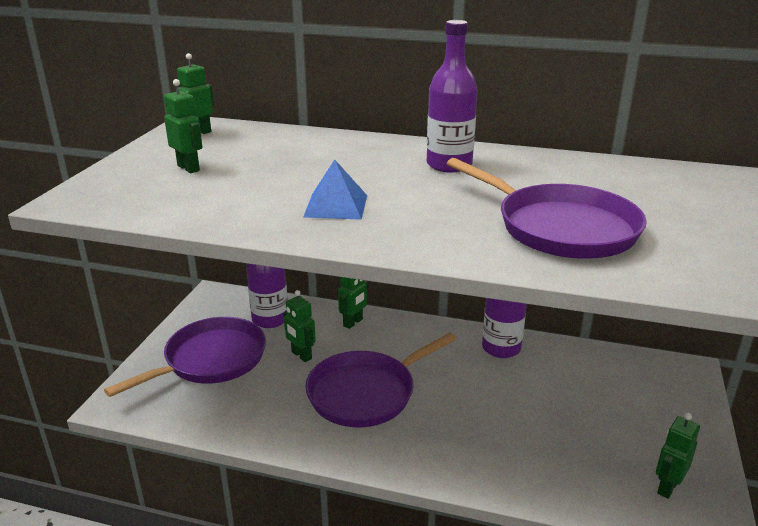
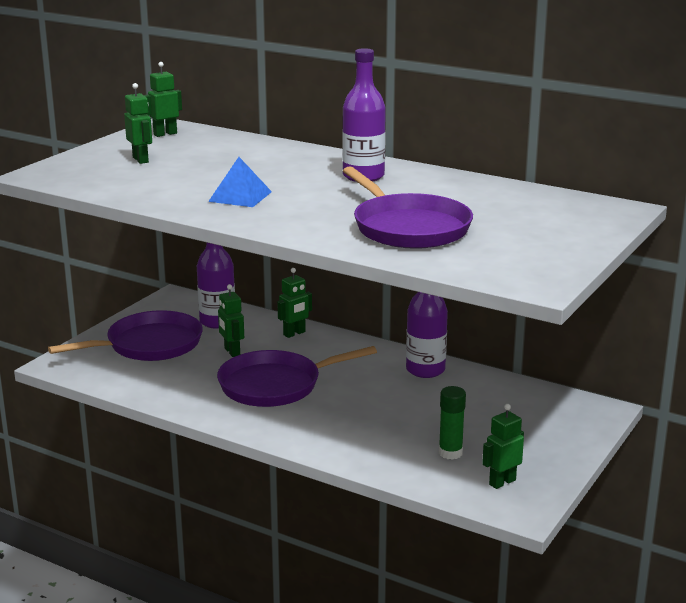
camera: 15 degrees right, 5 degrees down
(591, 455) = (450, 453): none -> green glue stick

